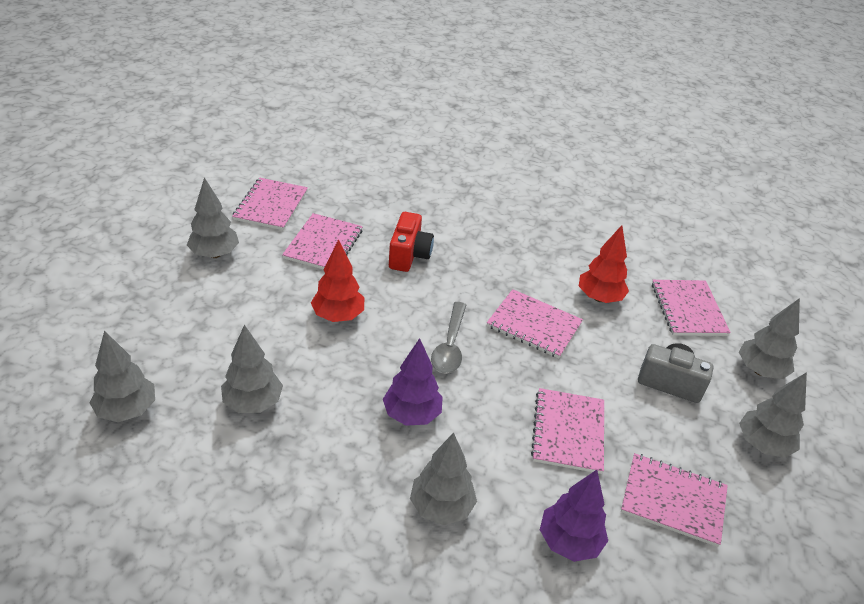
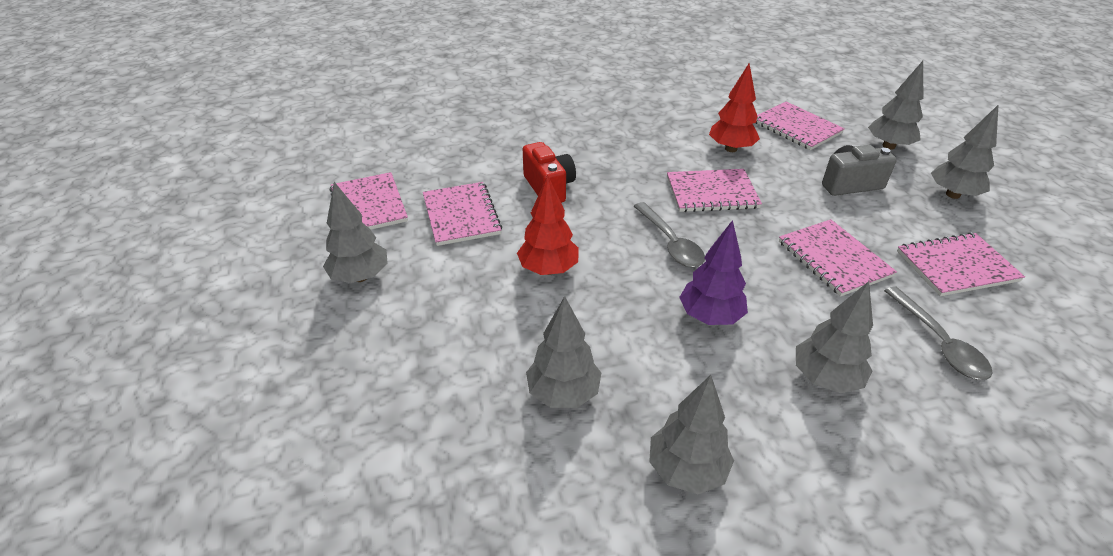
camera: 30 degrees left, 0 degrees up
(127, 410) = (441, 484): grey tree -> grey tree (686, 470)
(569, 542) = (938, 342): purple tree -> grey spoon

